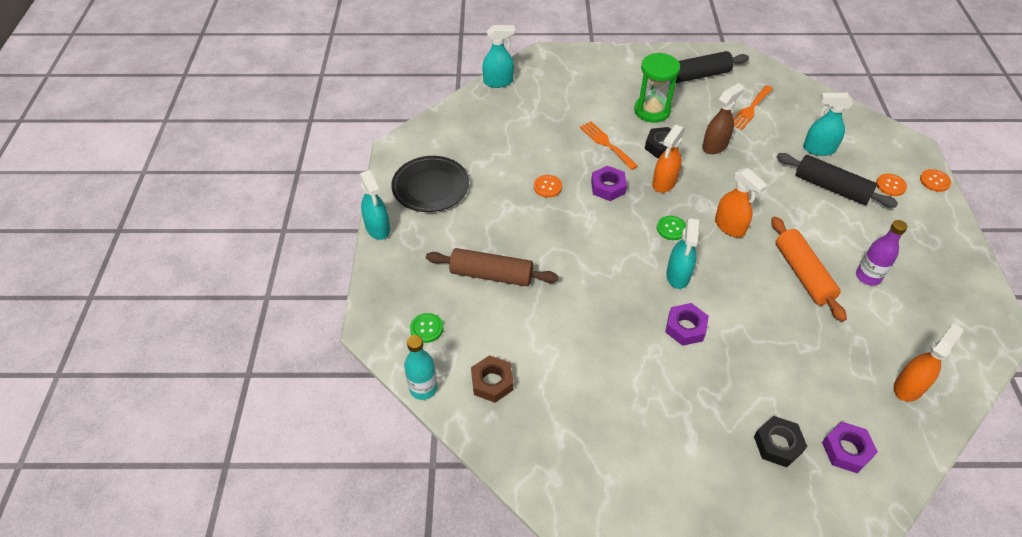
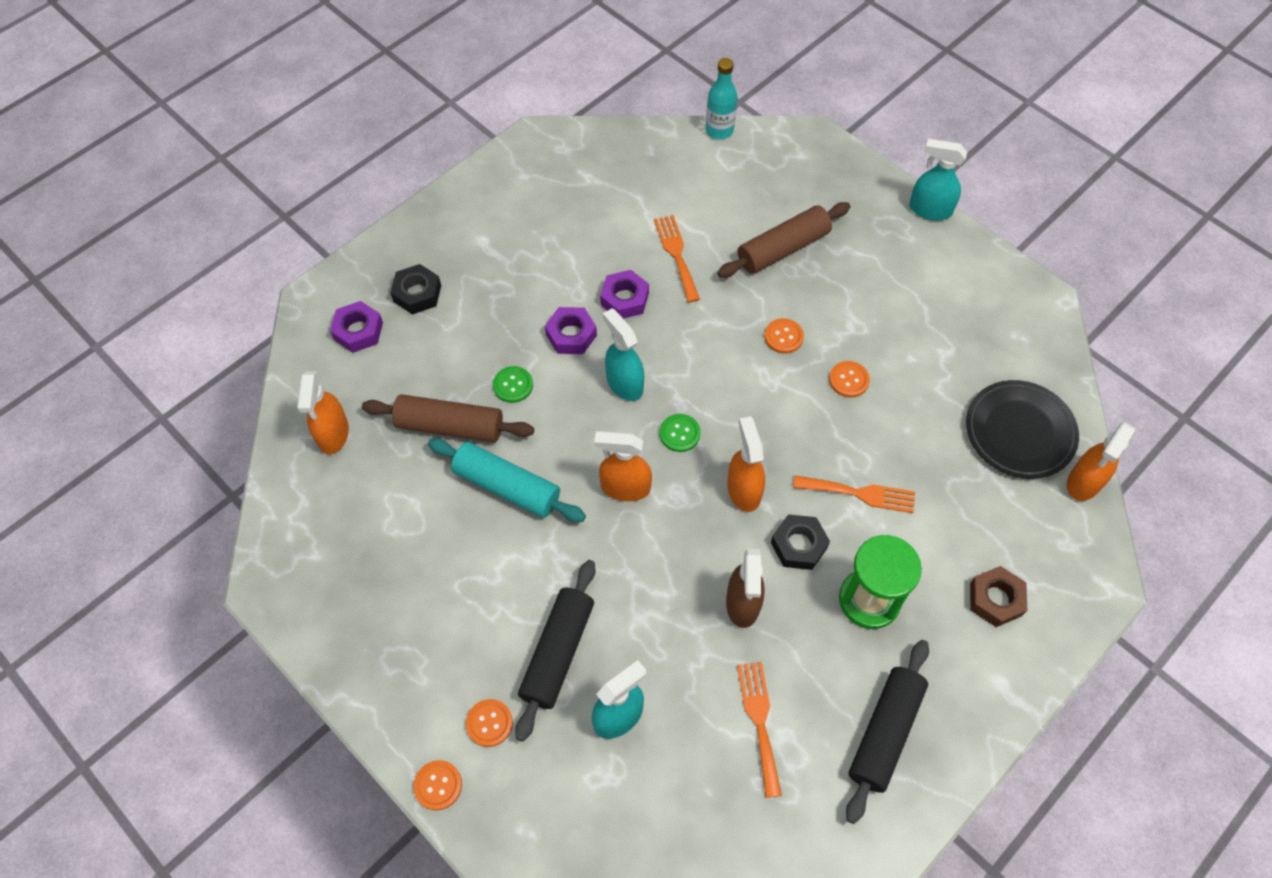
camera: 135 degrees right, 10 degrees up
(426, 328) = (773, 168): green button -> green button (513, 385)
(430, 187) = (949, 285): black plate -> black plate (1019, 432)
(492, 382) = (676, 171): brown nut -> brown nut (995, 599)
(498, 82) = (1084, 482): turquoise spray bottle -> orange spray bottle
(555, 230) = (783, 337): none -> orange button
(561, 324) = (676, 254): none -> orange fork
(608, 187) = (792, 432): purple nut -> purple nut (624, 299)
(803, 274) = (507, 487): orange rolling pin -> turquoise rolling pin
(817, 332) = (450, 426): none -> brown rolling pin
(831, 187) = (558, 653): black rolling pin -> black rolling pin turned 60 degrees counterclockwise
(868, 276) = (438, 540): purple bottle -> none

